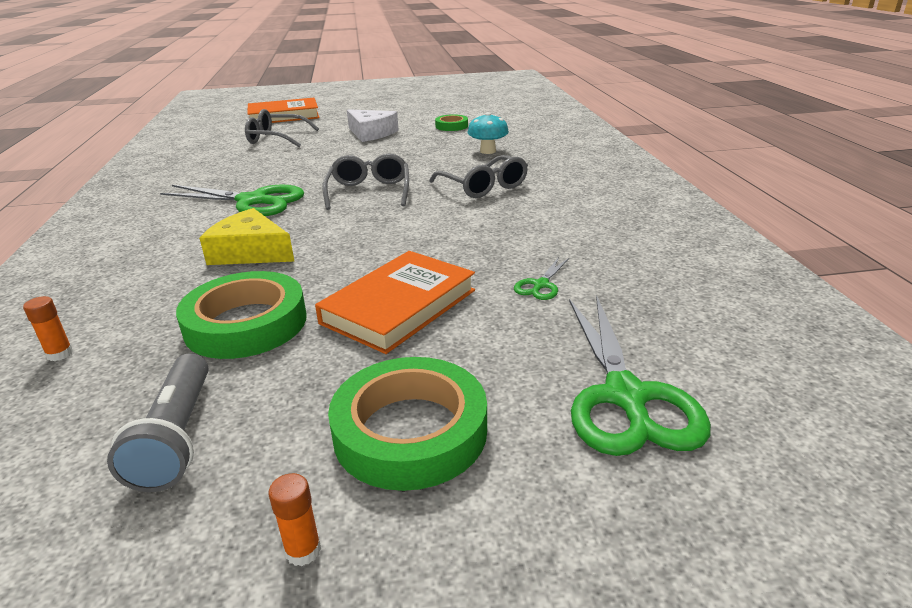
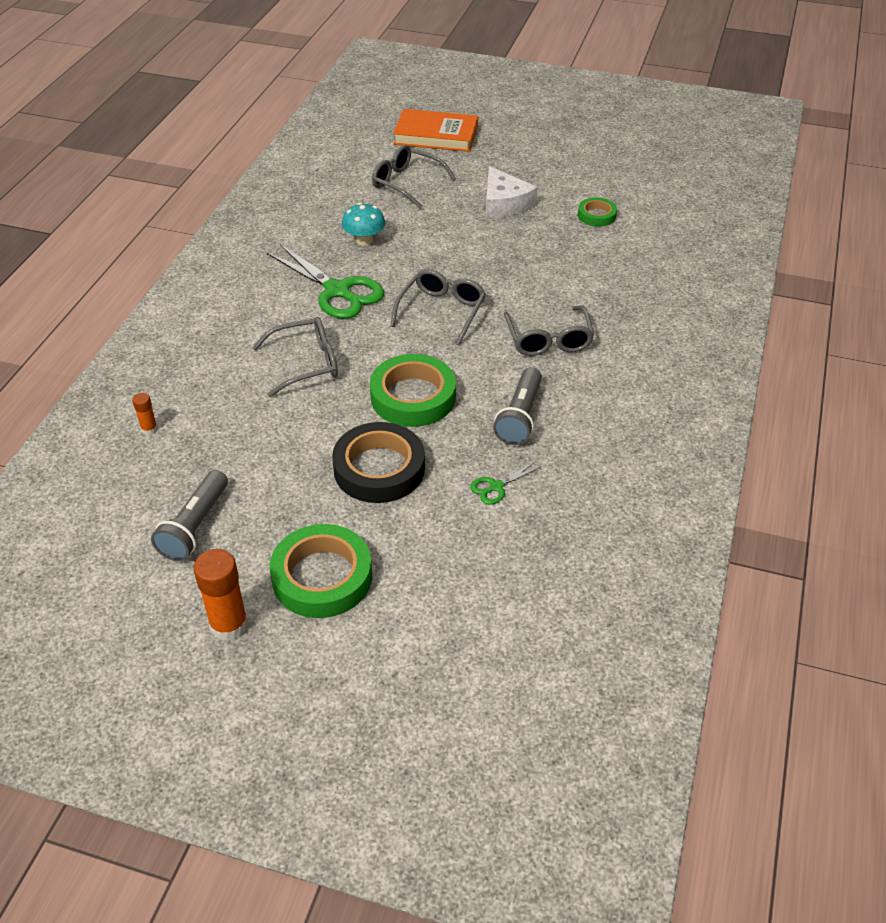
camera: 25 degrees right, 15 degrees up
(246, 323) = (270, 445): green tape -> green tape (413, 397)
(250, 252) = (306, 363): yellow cheese -> grey glasses
(303, 550) = (229, 625): orange glue stick -> orange glue stick, size x1.97
(399, 306) = (379, 469): orange book -> black tape
(488, 151) = (598, 279): turquoise mushroom -> turquoise mushroom (364, 240)
(509, 233) = (520, 416): none -> grey flashlight
(625, 397) = (467, 607): green scissors -> none

